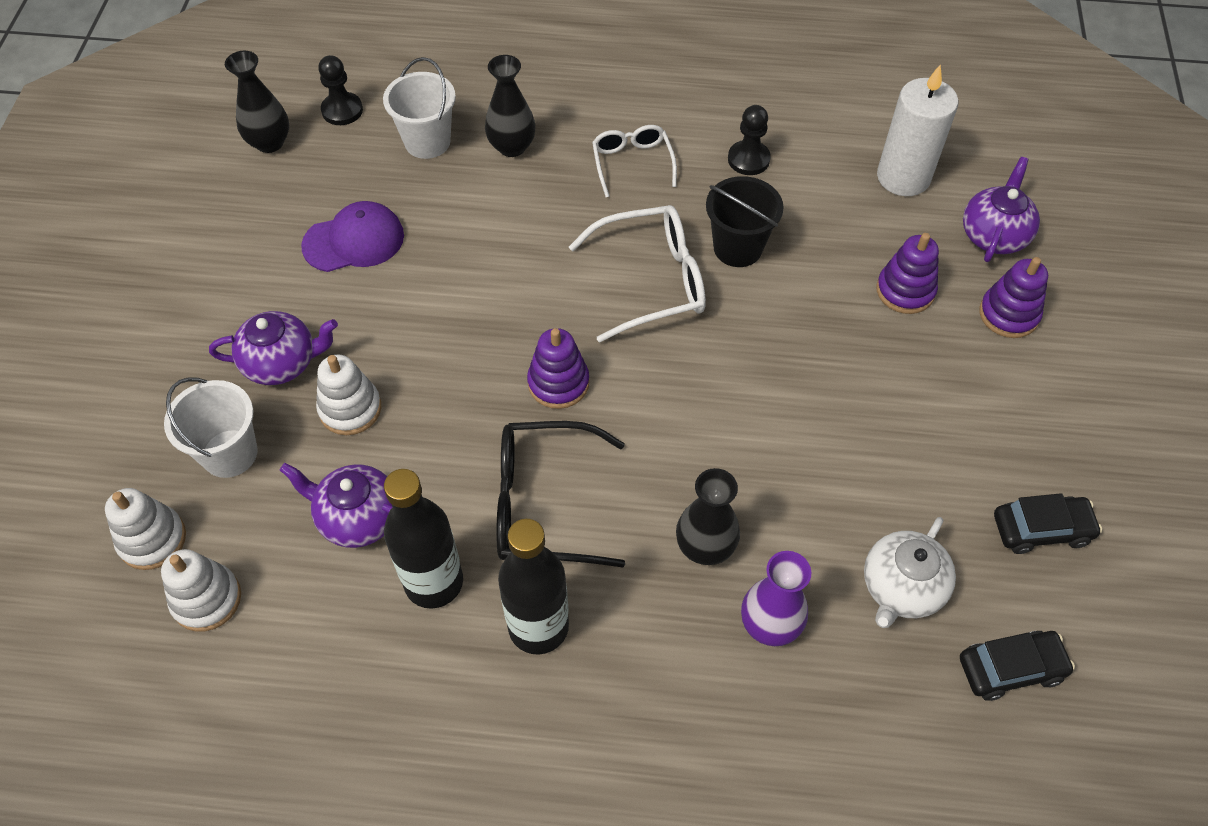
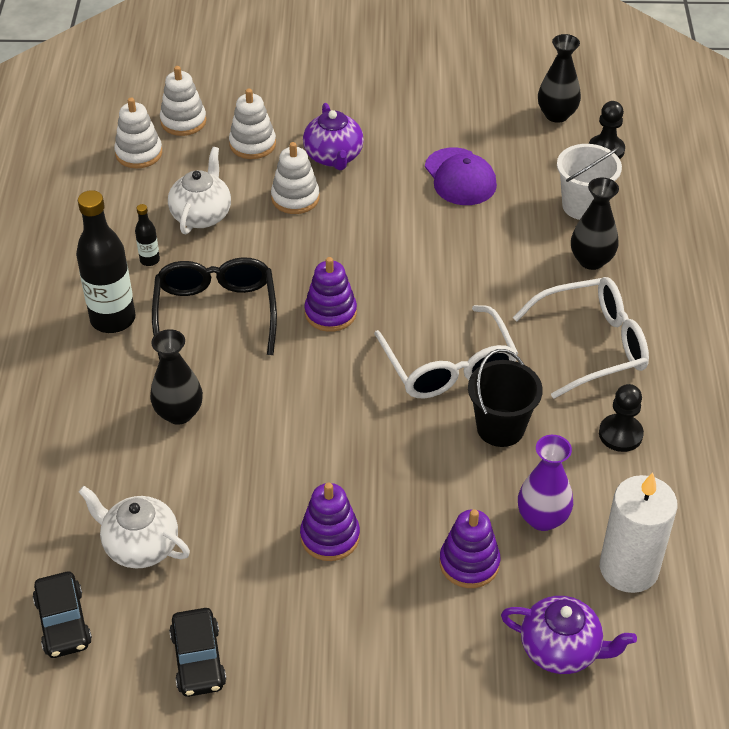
camera: 85 degrees right, 10 degrees down
(229, 453) = (252, 144): white bucket -> white stacking toy
(358, 518) = (201, 215): purple teapot -> white teapot
(434, 582) = (149, 260): black bottle -> black bottle, size x0.46
(632, 163) = (591, 345): white glasses -> white glasses, size x1.61
(770, 625) = (110, 456): purple vase -> purple vase (542, 518)
(1008, 314) = (452, 654): purple stacking toy -> purple stacking toy (330, 537)

